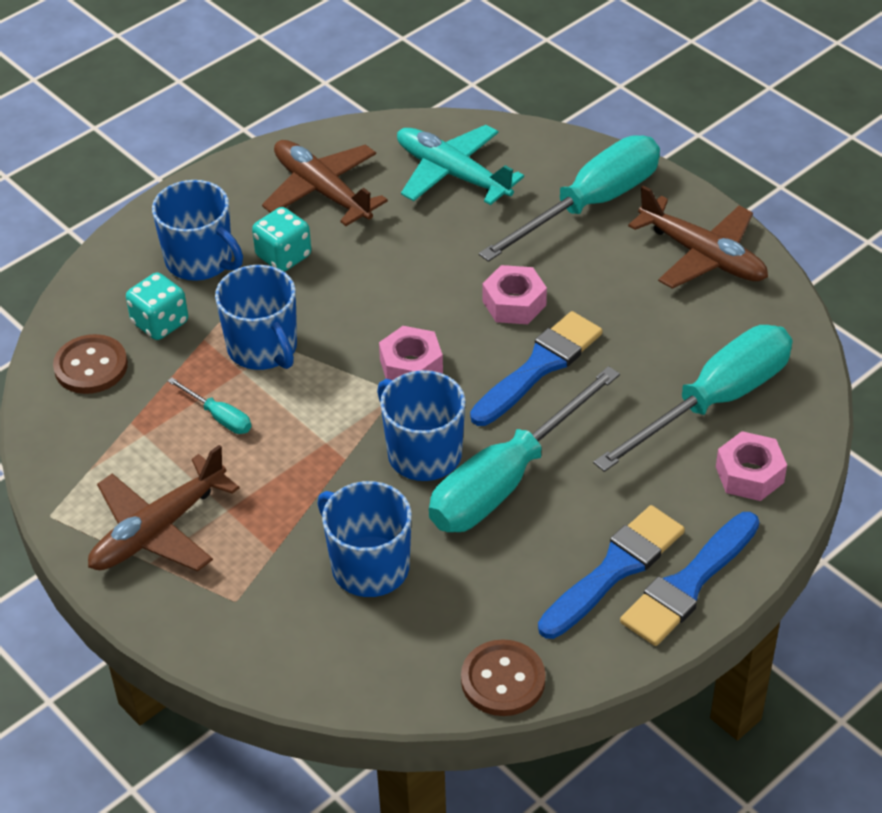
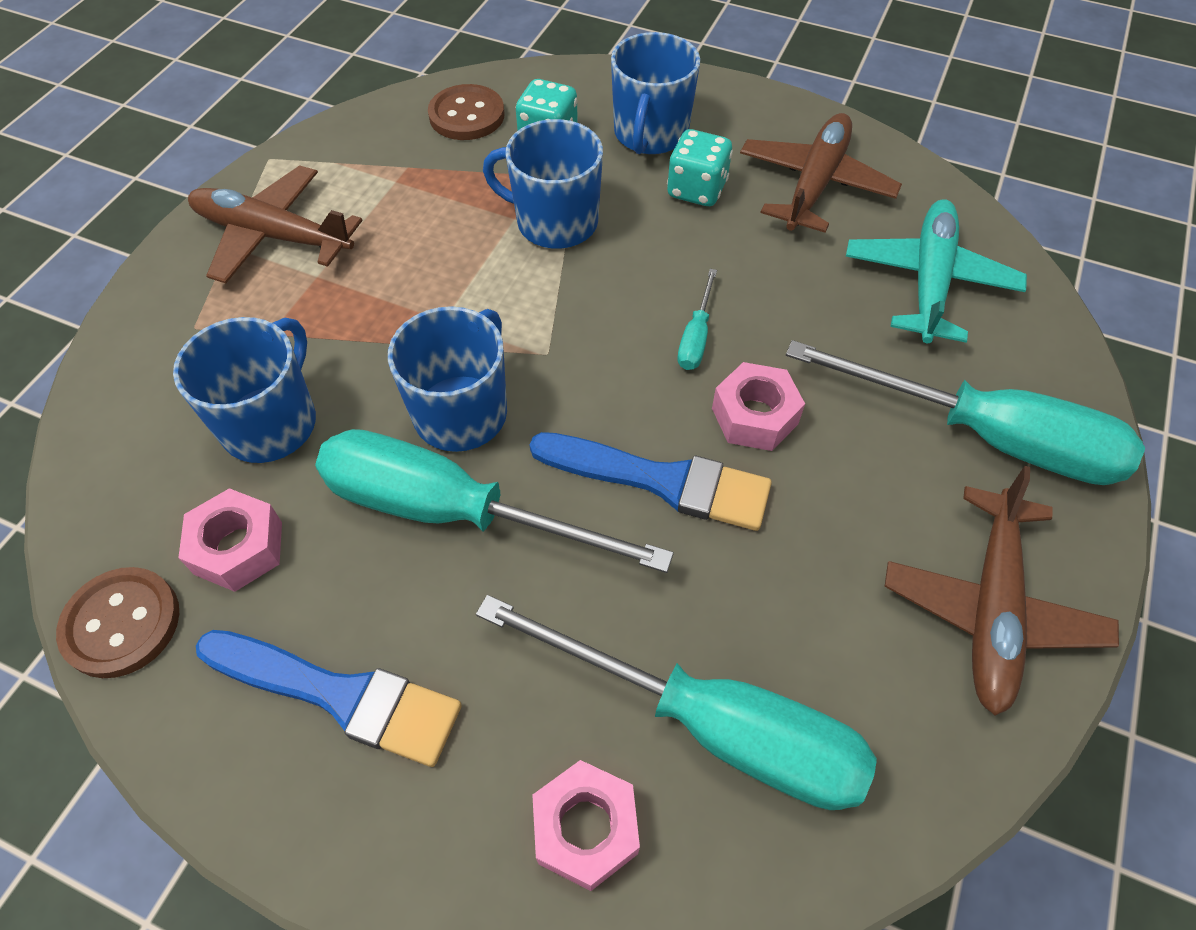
camera: 65 degrees right, 10 degrees up
(219, 417) = (442, 224): turquoise screwdriver -> turquoise screwdriver (696, 337)
(263, 348) = (555, 222): blue mug -> blue mug turned 75 degrees clockwise
(411, 366) = (594, 353): pink nut -> pink nut (238, 548)
(688, 584) = (339, 808): blue brush -> none

